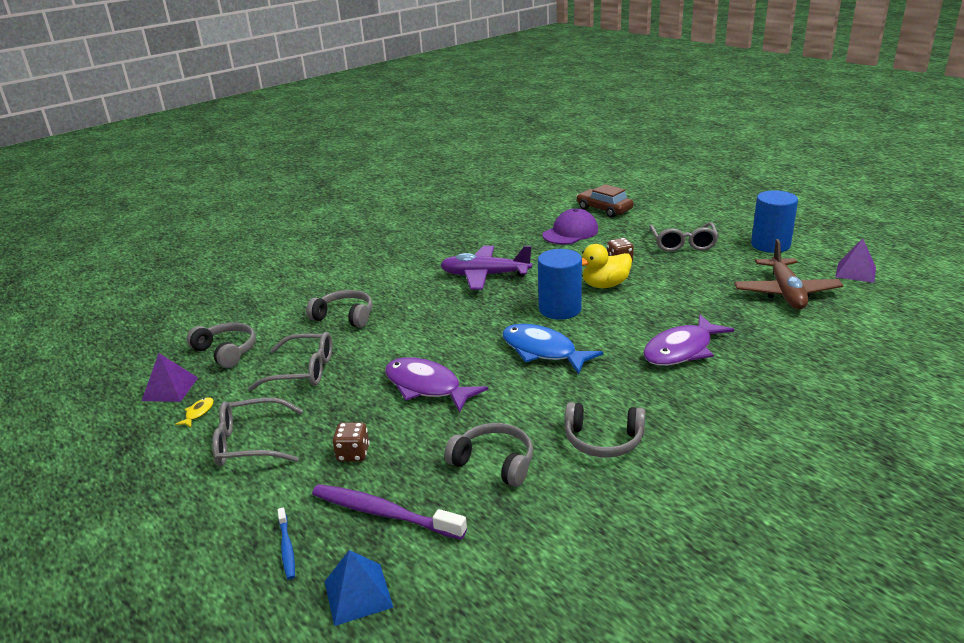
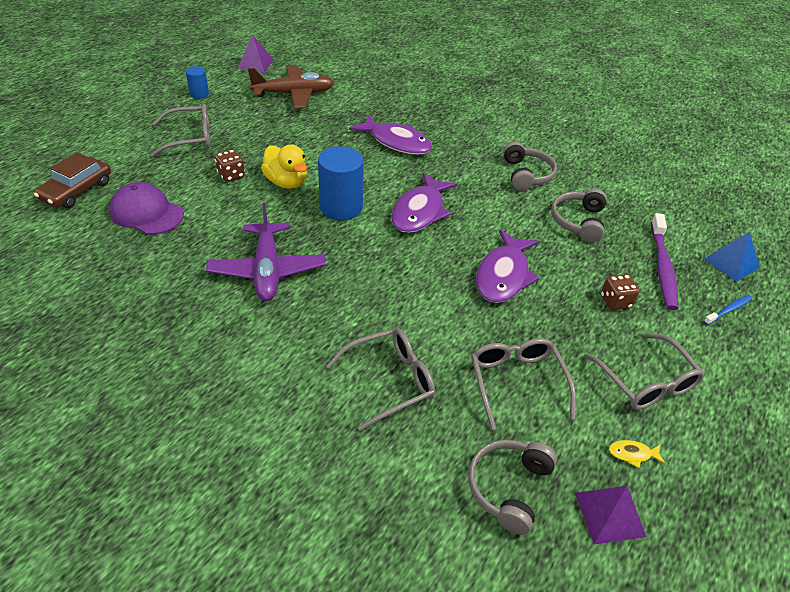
camera: 110 degrees left, 15 degrees up
(344, 316) = (390, 381): grey headphones -> grey glasses
(543, 351) = (420, 211): blue fish -> purple fish
(770, 245) = (199, 94): blue cylinder -> blue cylinder, size x0.53

